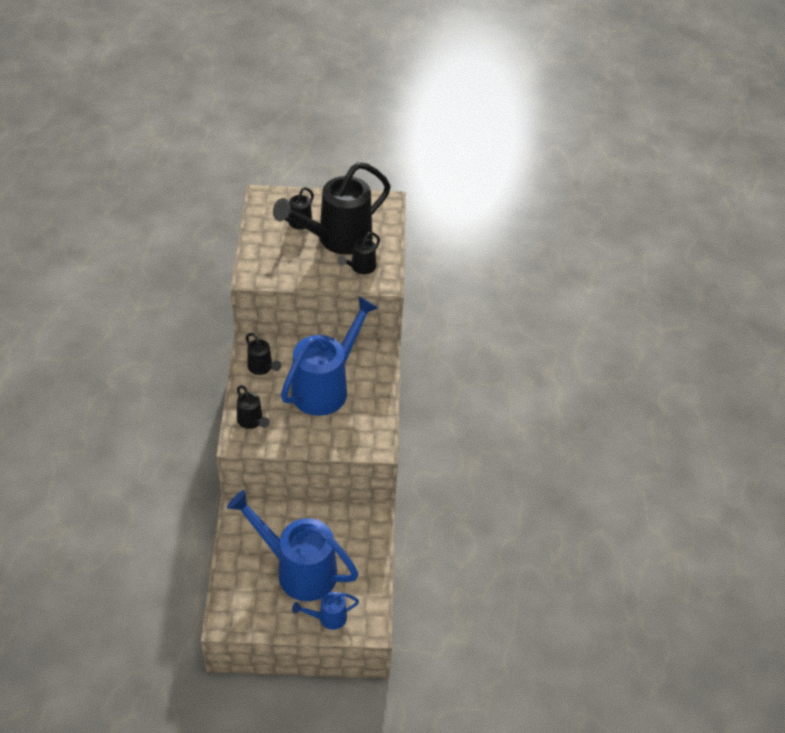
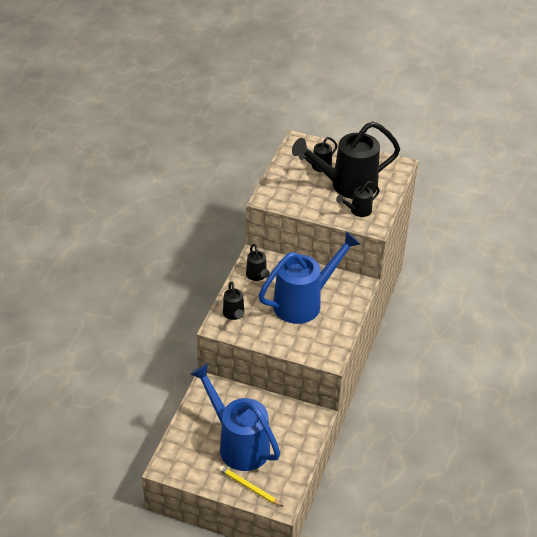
camera: 20 degrees right, 5 degrees down
(328, 618) = (249, 487): blue watering can -> yellow pencil

